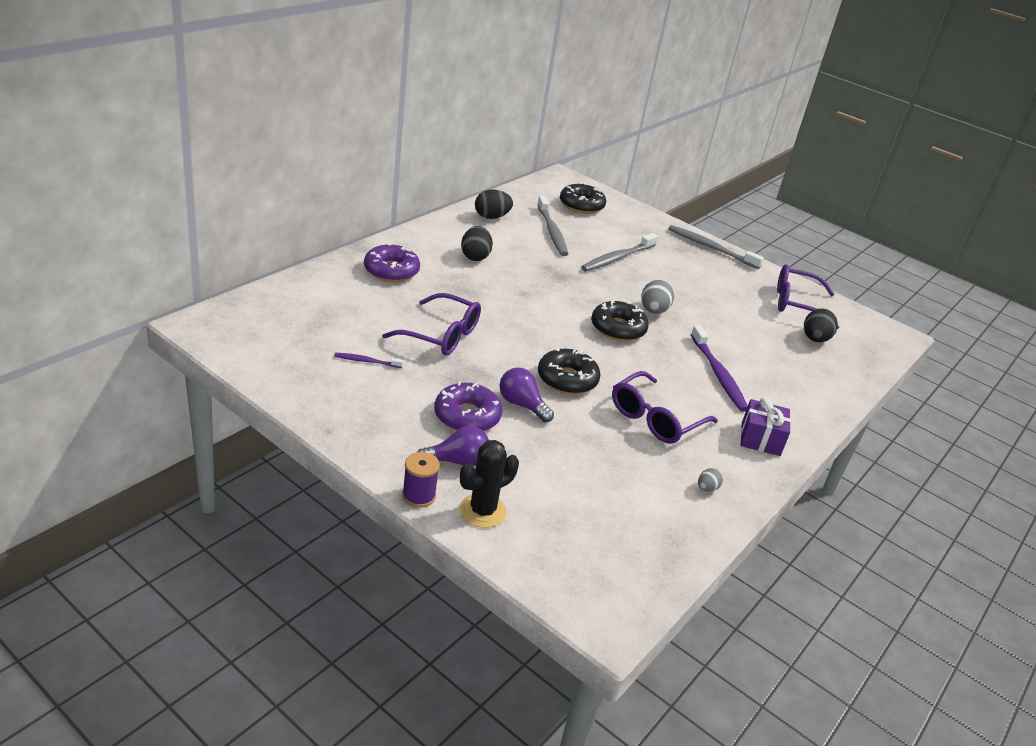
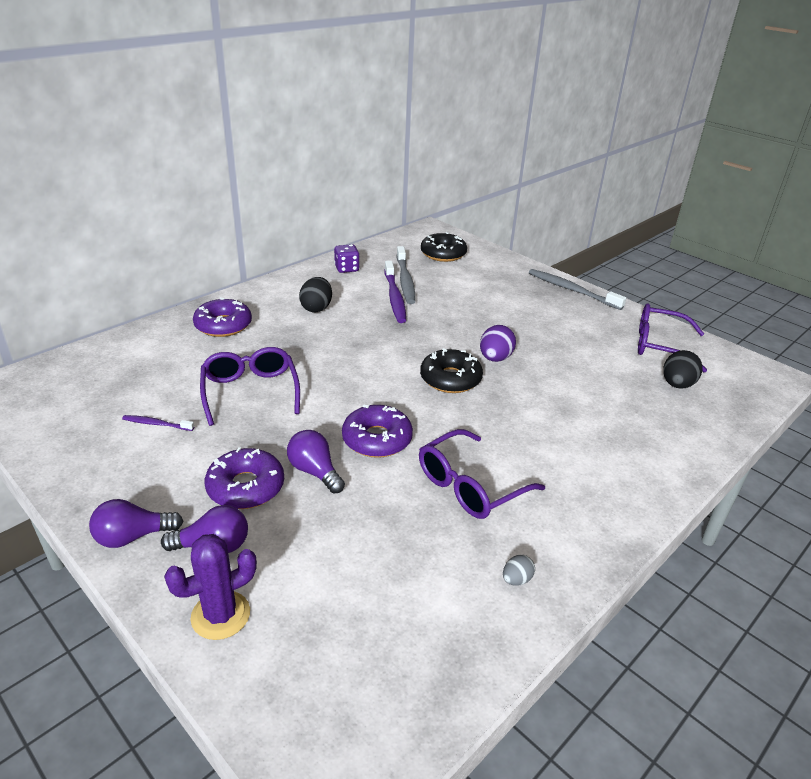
camera: 10 degrees right, 0 degrees up
(386, 453) = (133, 537): none -> purple light bulb
(418, 496) = (149, 594): purple spool -> none
(441, 335) = (250, 392): purple glasses -> purple glasses turned 135 degrees counterclockwise
(482, 511) = (220, 615): black cactus -> purple cactus
(491, 217) = (346, 269): black egg -> purple dice
(567, 379) = (377, 439): black donut -> purple donut
(617, 258) = (468, 304): grey toothbrush -> none
(653, 311) = (495, 358): grey egg -> purple egg
(718, 374) = (556, 429): purple toothbrush -> purple toothbrush (394, 297)
(760, 439) = (596, 510): purple gift -> none

